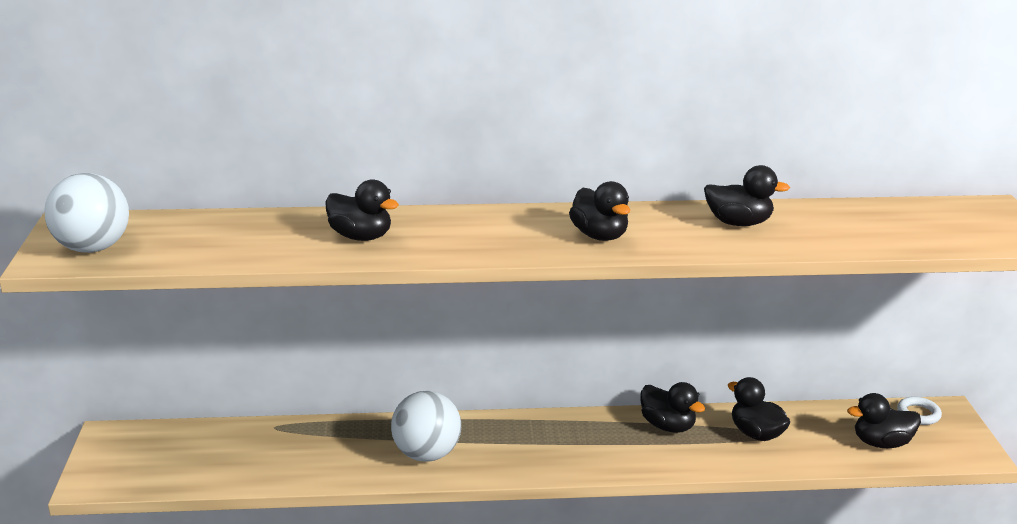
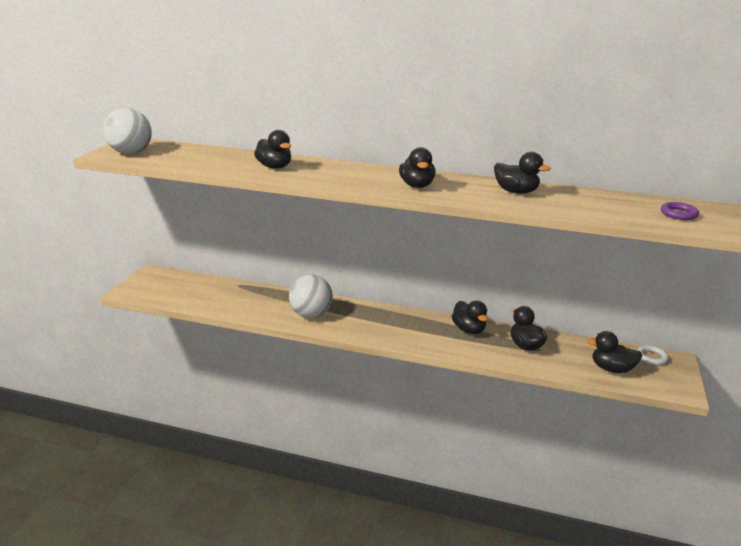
camera: 20 degrees right, 0 degrees up
(958, 225) = (678, 214): none -> purple ring

